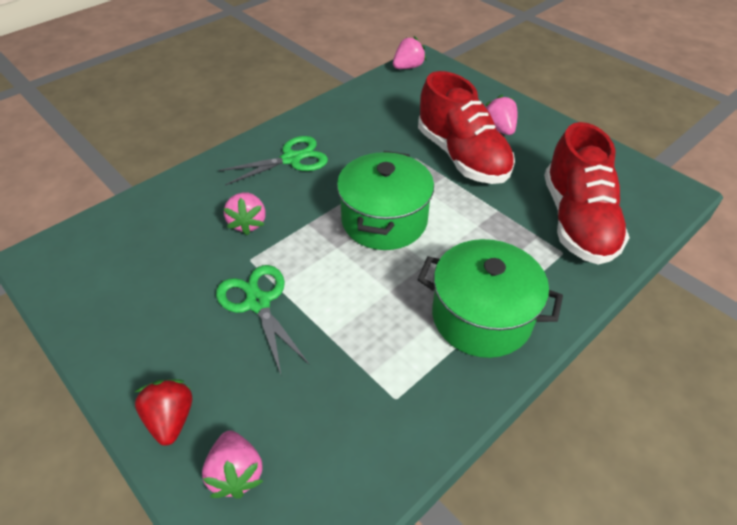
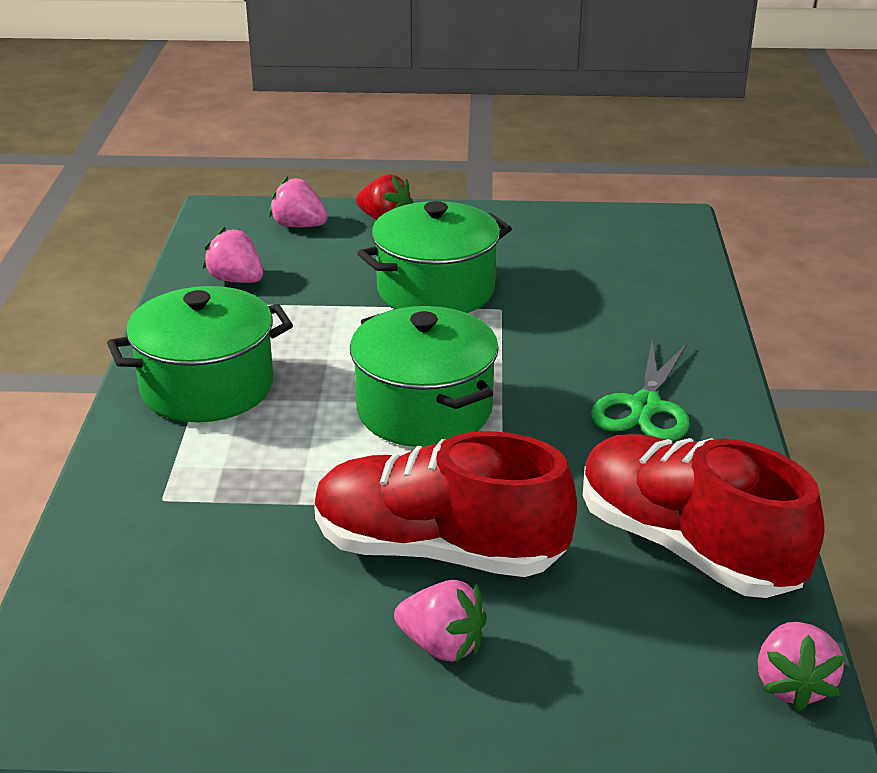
camera: 135 degrees right, 15 degrees down
(248, 223) = (559, 328): pink strawberry -> pink strawberry (236, 280)
(258, 303) = (435, 290): green scissors -> green pot
(577, 221) = (171, 551): red shoe -> red shoe (687, 546)

